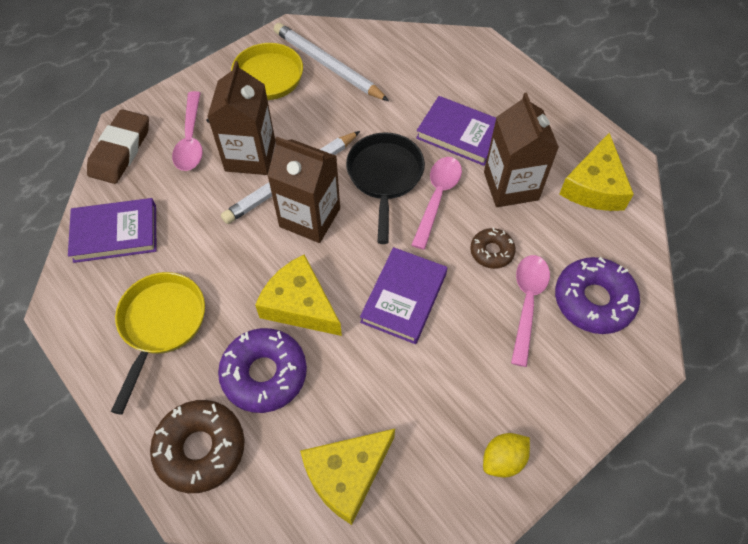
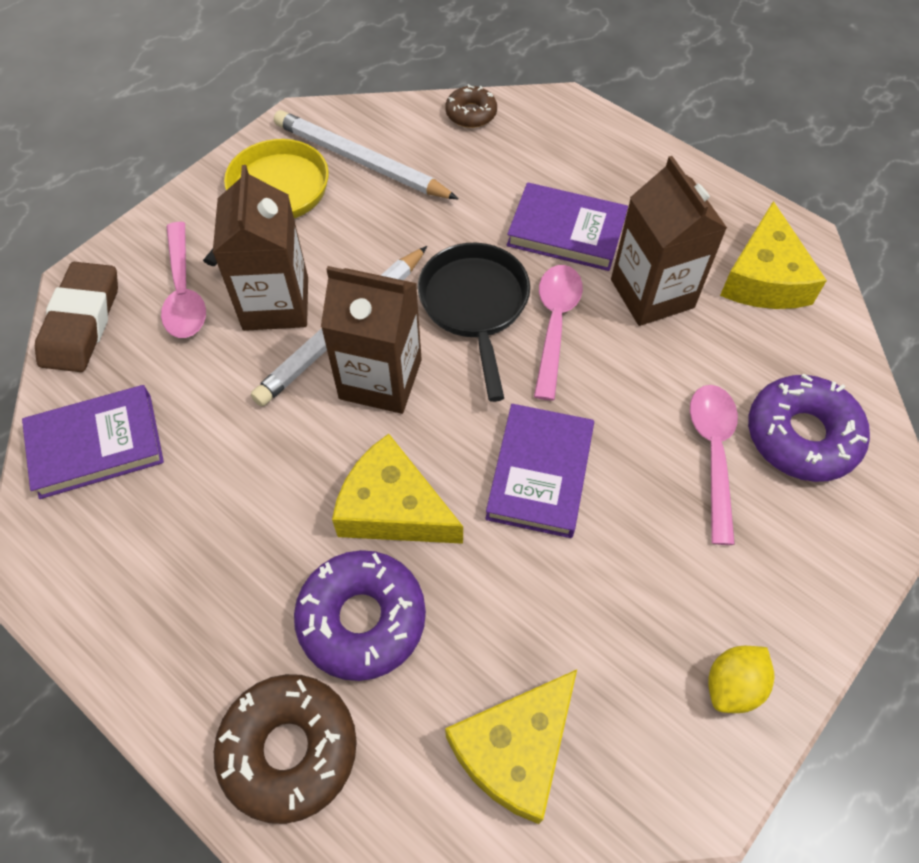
camera: 10 degrees left, 0 degrees up
(161, 325) = (192, 571): yellow pan -> none
(491, 251) = (647, 389): brown donut -> brown donut (471, 113)

